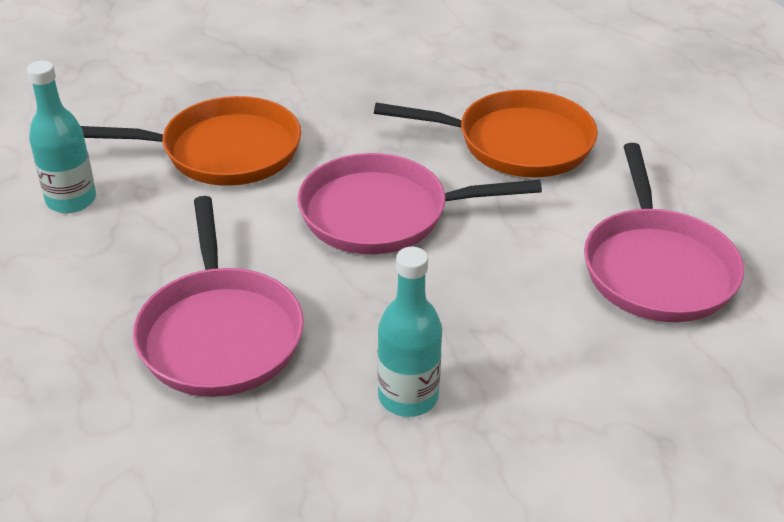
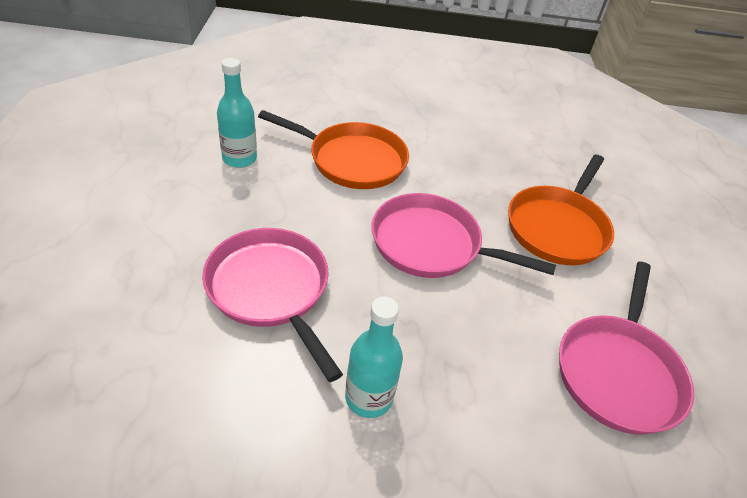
camera: 20 degrees right, 5 degrees up
(220, 334) = (271, 290): pink pan -> pink pan turned 135 degrees clockwise
(516, 143) = (558, 227): orange pan -> orange pan turned 90 degrees clockwise

